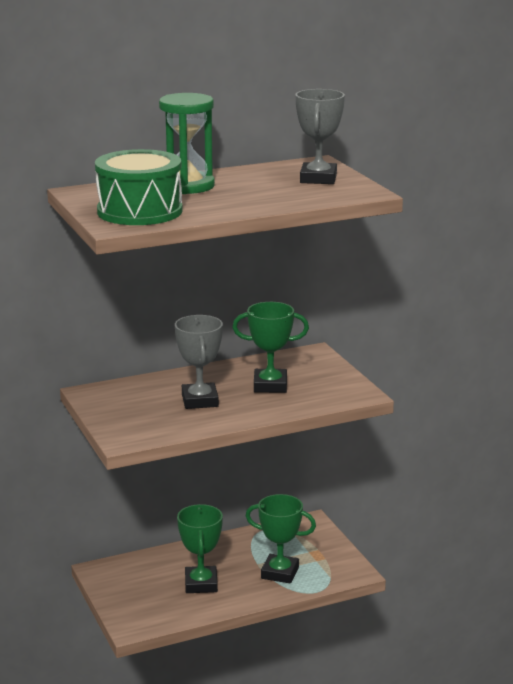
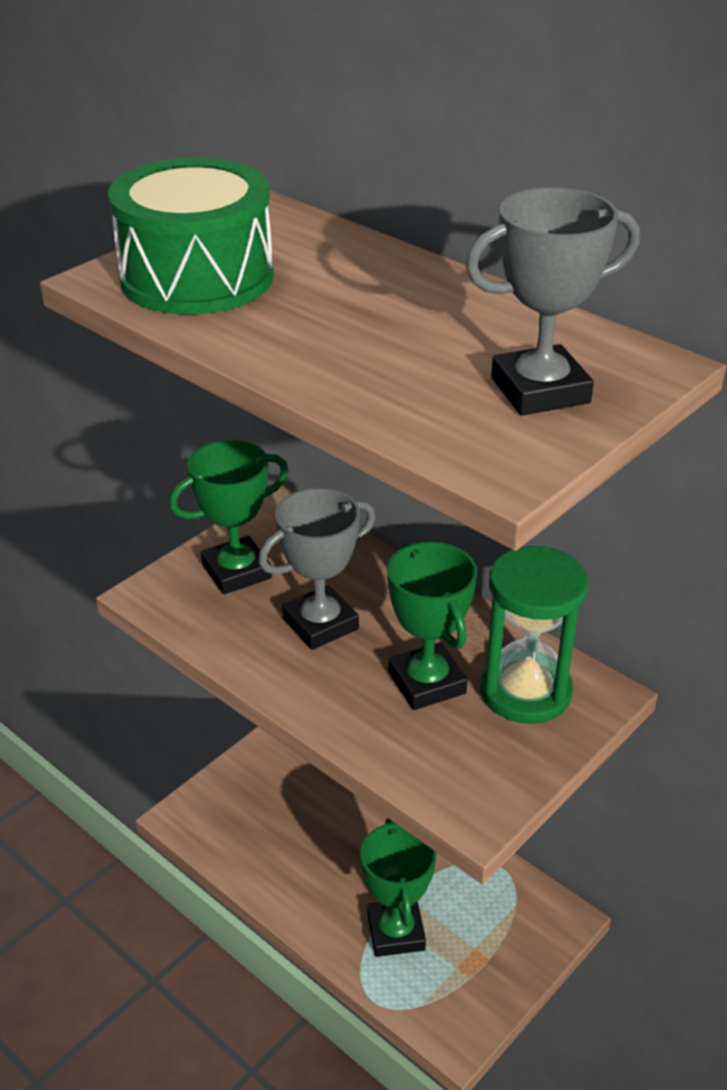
camera: 65 degrees right, 15 degrees up
(188, 186) = (368, 281): green hourglass -> green hourglass (525, 691)
(201, 584) = (316, 849): green trophy -> green trophy (236, 571)

